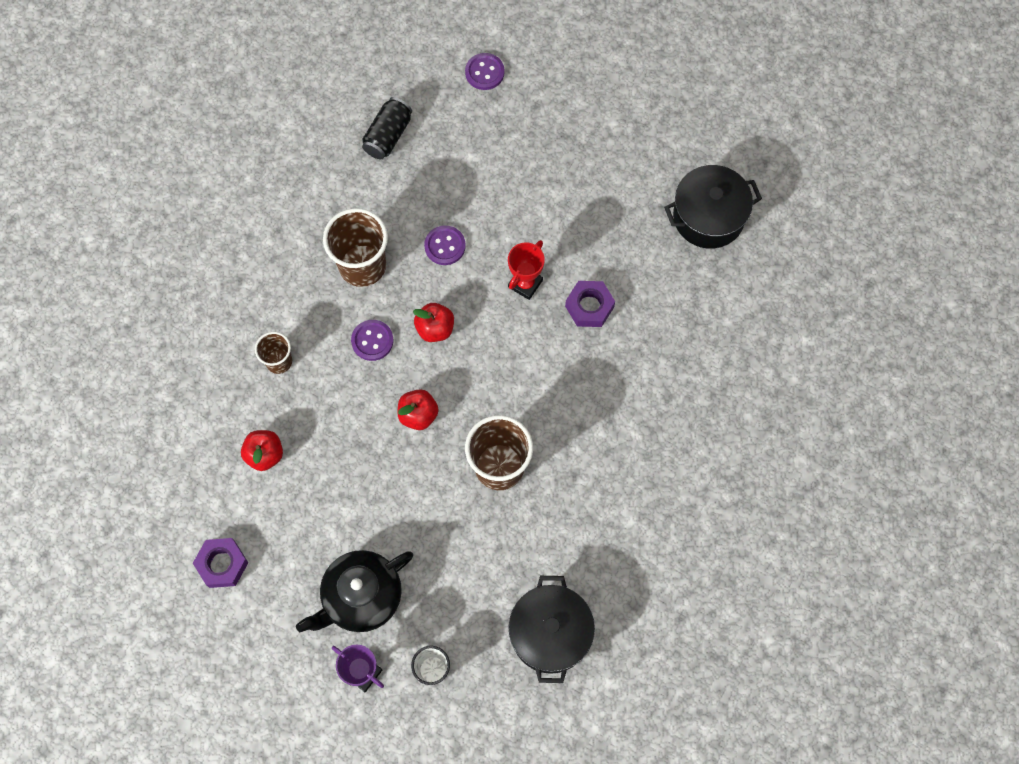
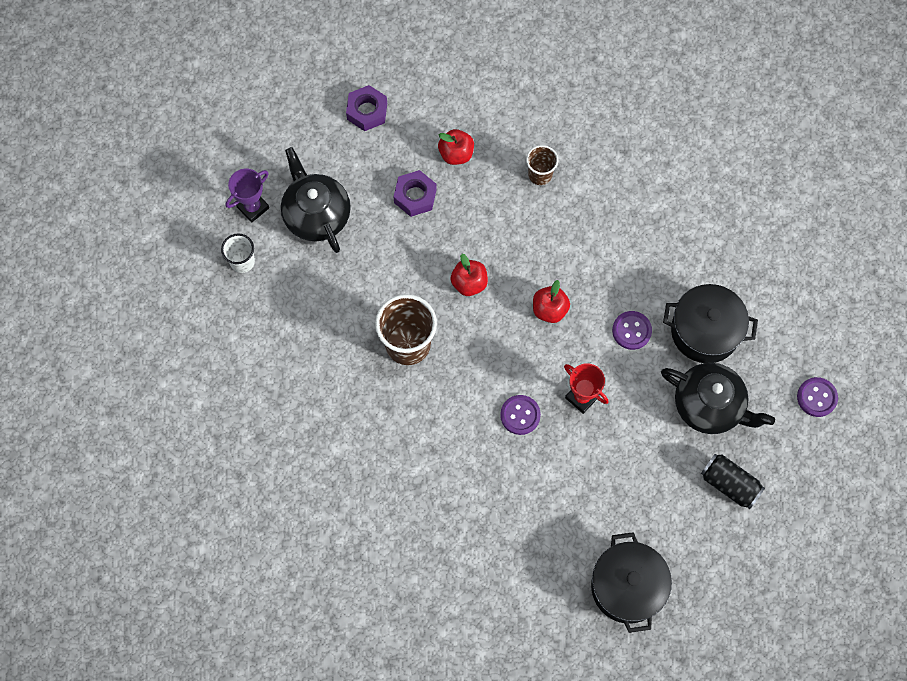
camera: 100 degrees right, 0 degrees up
(362, 266) = (622, 255): brown cup -> none
(372, 341) = (546, 254): purple button -> purple button (520, 415)
(388, 135) = (755, 296): black can -> black can (729, 484)
(511, 165) = (710, 405): none -> black teapot
(550, 633) = (250, 361): black pot -> black pot (705, 331)
(589, 306) = (549, 452): purple nut -> purple nut (415, 196)

